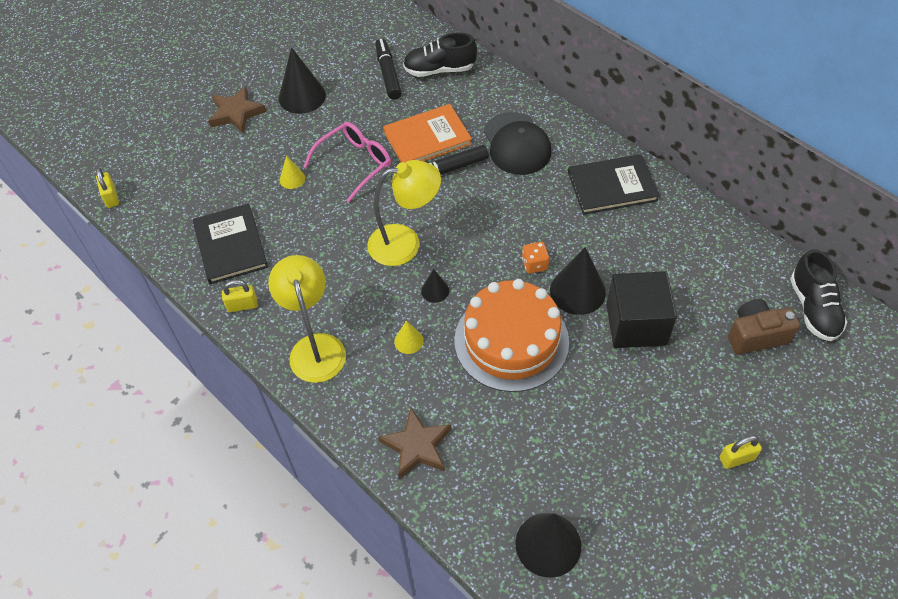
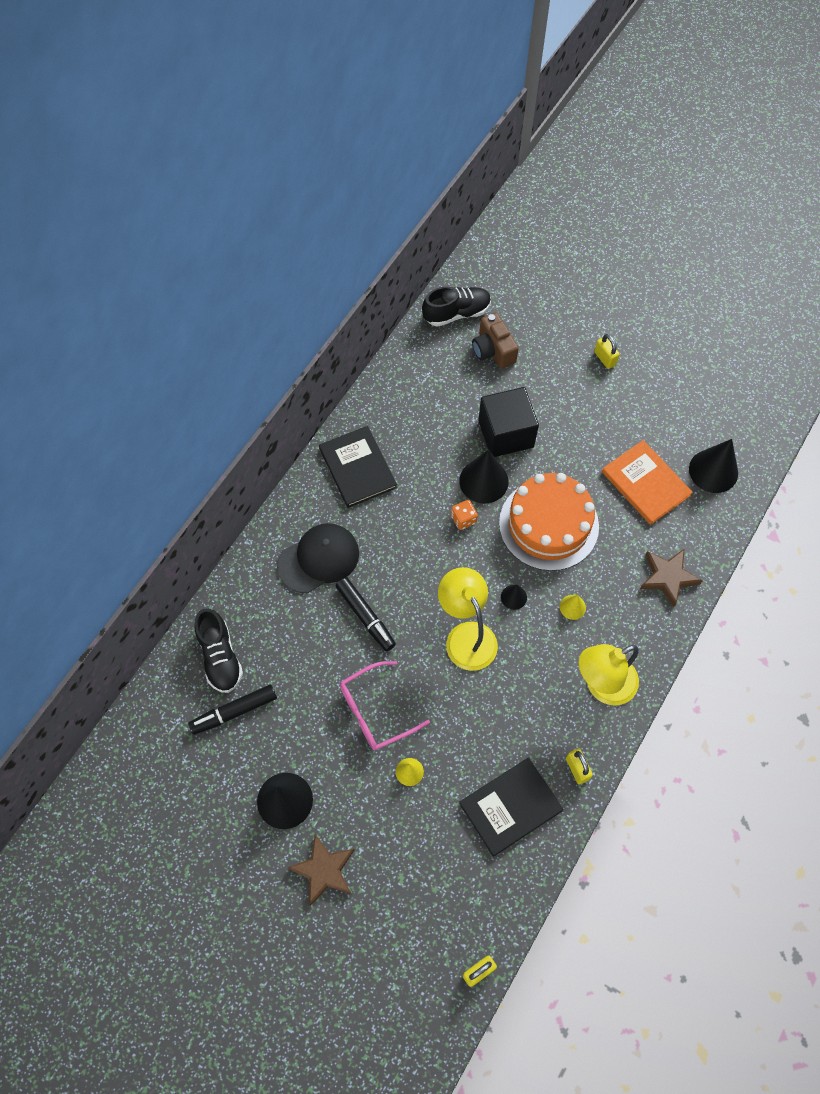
camera: 105 degrees left, 10 degrees up
(355, 163) = (375, 711): pink glasses -> pink glasses turned 60 degrees counterclockwise
(427, 138) = (325, 646): orange book -> orange book (645, 483)

